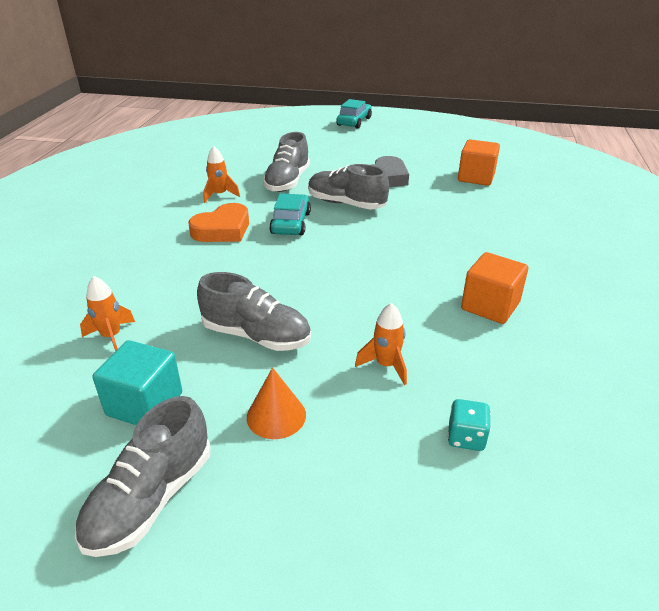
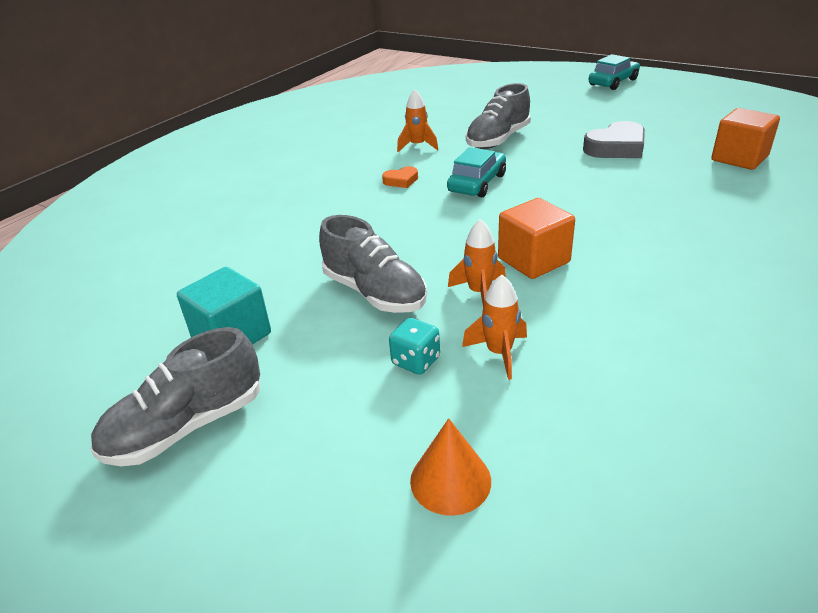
camera: 25 degrees right, 0 degrees up
(111, 337) = (238, 267): orange rocket -> orange rocket (479, 293)
(223, 229) = (401, 181): orange heart -> orange heart, size x0.52
(276, 416) = (348, 378): orange cone -> orange cone (450, 480)
(346, 204) = (552, 170): grey shoe -> none
(466, 437) = (550, 457): turquoise dice -> turquoise dice (416, 361)
(490, 306) = (671, 312): orange cube -> orange cube (533, 260)

